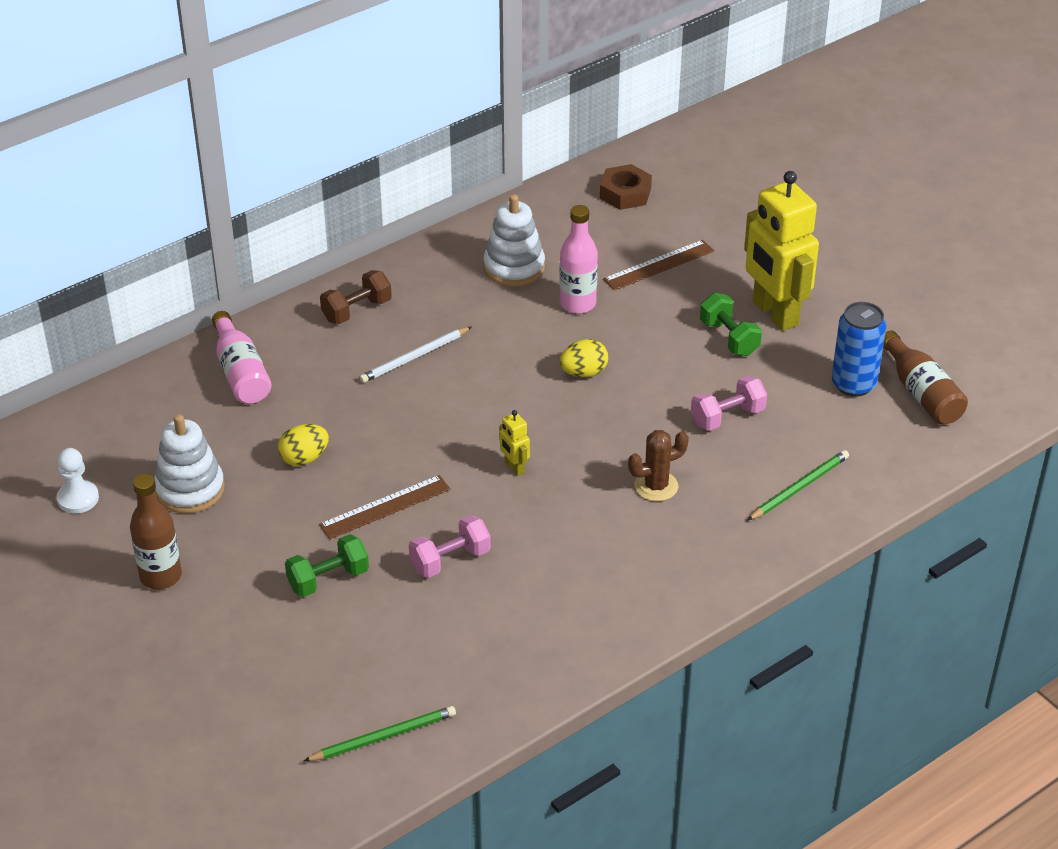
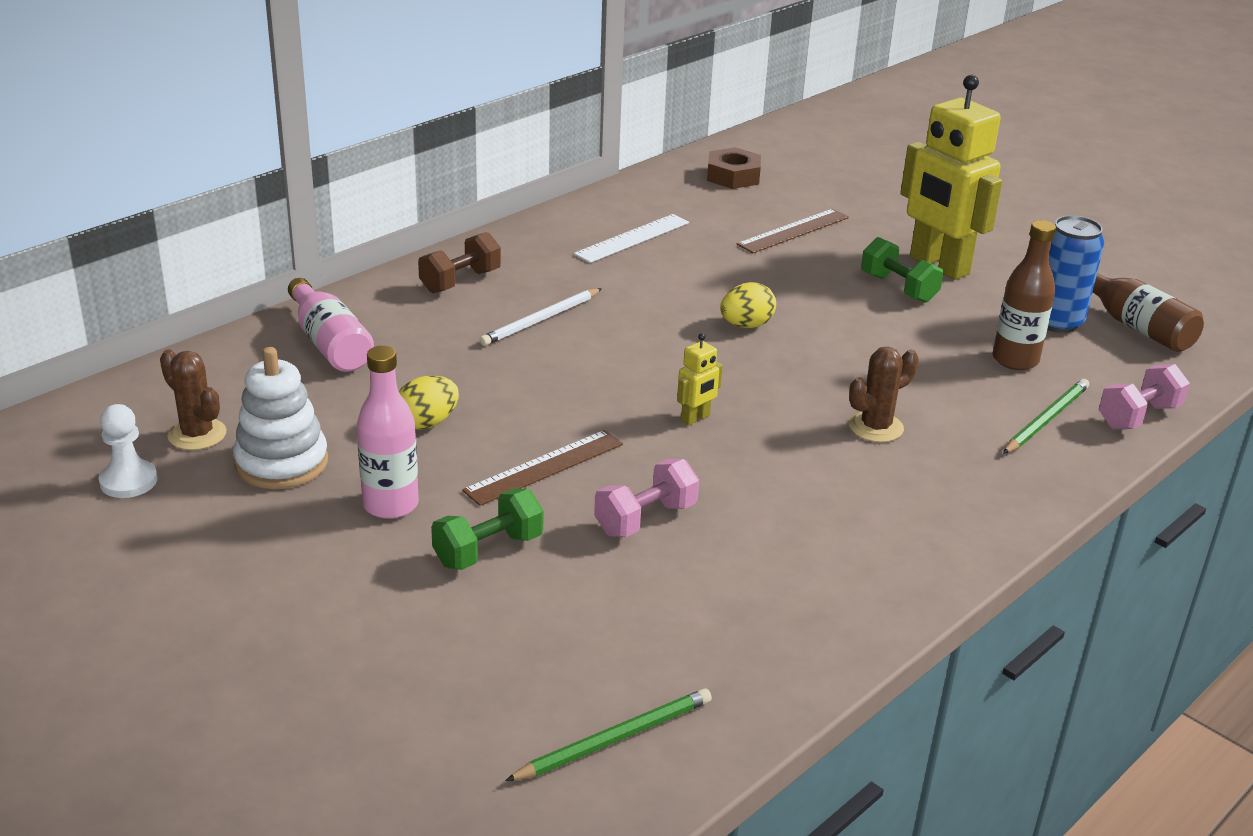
camera: 10 degrees left, 10 degrees down
(130, 458) = (197, 434): none -> brown cactus
(161, 576) = (254, 562): brown bottle -> brown bottle (1015, 360)
(514, 267) = (632, 238): white stacking toy -> white ruler
(514, 467) = (695, 418): yellow robot -> yellow robot turned 90 degrees counterclockwise
(577, 304) = (716, 266): pink bottle -> pink bottle (390, 505)
(727, 417) = (930, 357): pink dumbbell -> pink dumbbell (1138, 416)

